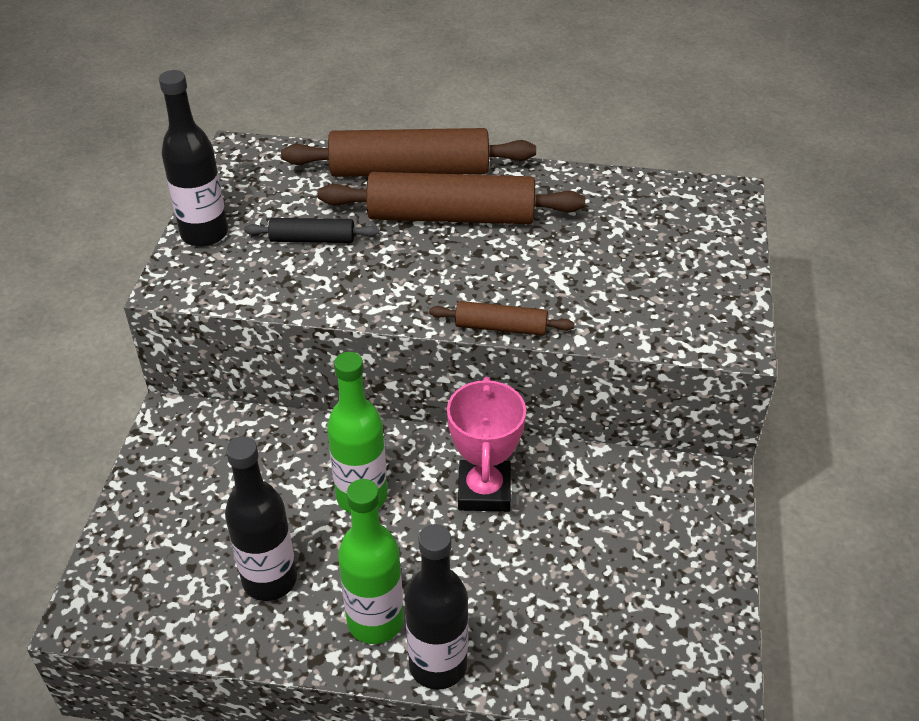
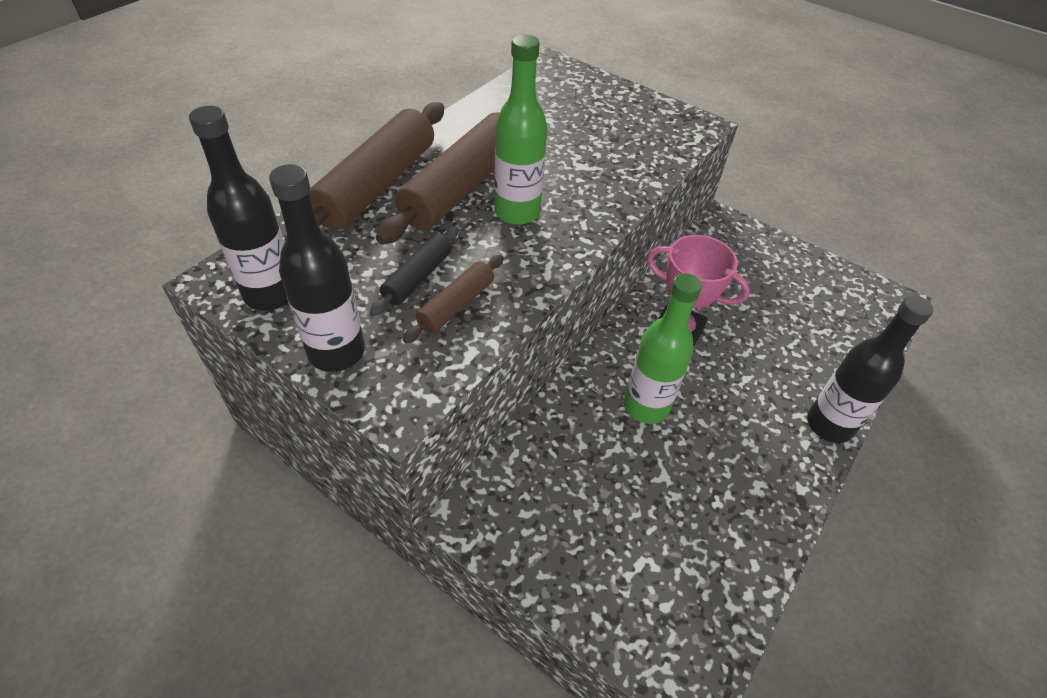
camera: 65 degrees left, 5 degrees up
(269, 580) = (708, 505): black bottle -> black bottle (271, 294)
(375, 621) = (777, 447): green bottle -> green bottle (517, 212)
(501, 327) = (618, 214): brown rolling pin -> brown rolling pin (456, 305)

